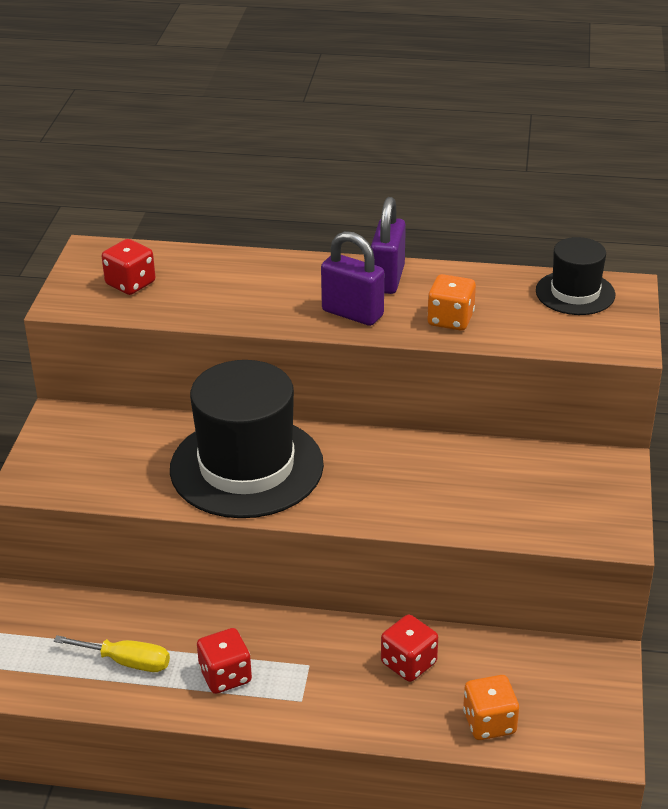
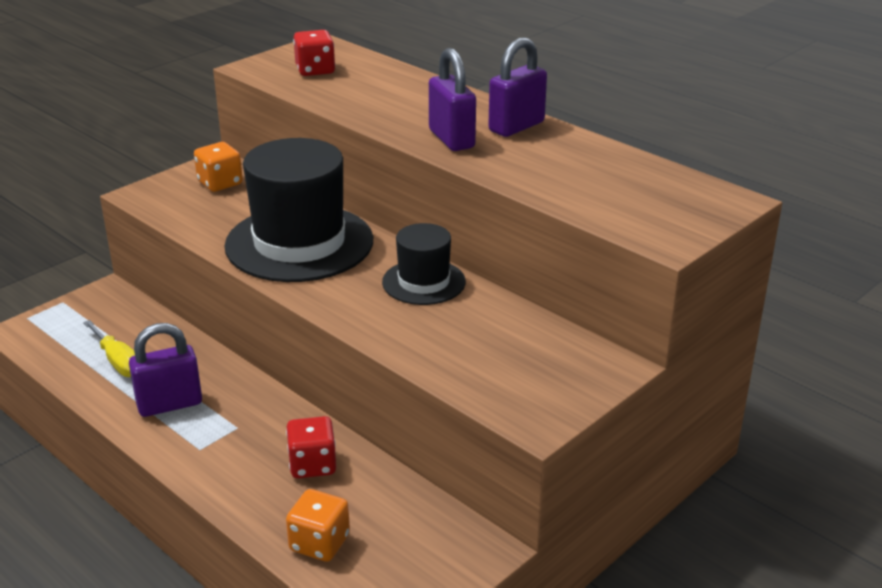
camera: 35 degrees right, 5 degrees down
(225, 676) = (169, 404): red dice -> purple padlock
(450, 319) = (528, 169): orange dice -> orange dice (220, 183)
(575, 293) = (674, 188): black hat -> black hat (423, 282)

